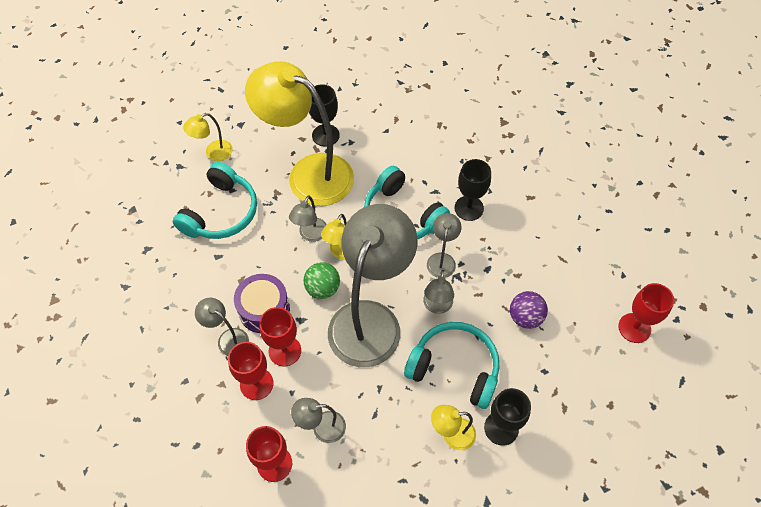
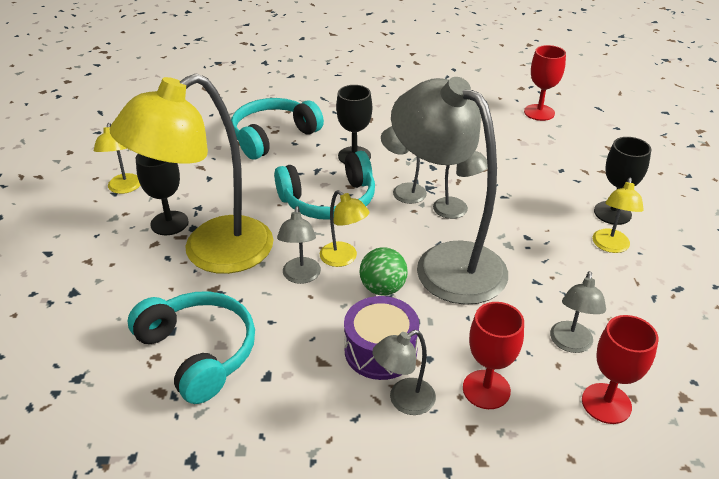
camera: 65 degrees left, 20 degrees down
(213, 153) = (93, 333): yellow lamp -> yellow lamp (124, 188)
(285, 351) = (451, 348): red goblet -> none
(311, 235) = (301, 276): grey lamp -> grey lamp turned 45 degrees clockwise
(454, 368) = (535, 221): turquoise headphones -> turquoise headphones (273, 137)
(525, 317) = (499, 162): purple ball -> none

